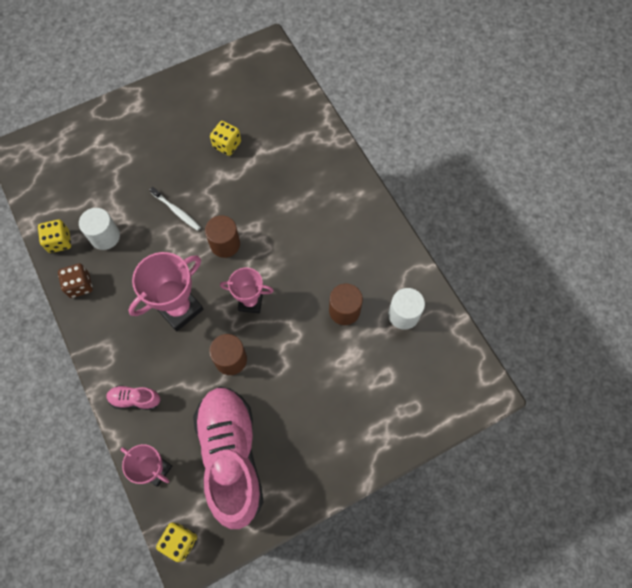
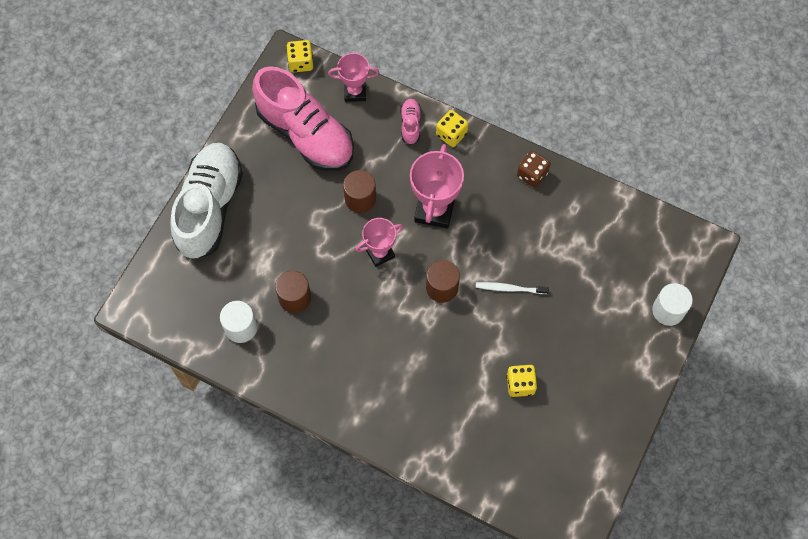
camera: 145 degrees right, 0 degrees up
(59, 241) = (584, 196): yellow dice -> yellow dice (451, 134)
(105, 236) = (550, 226): white cylinder -> white cylinder (668, 310)
(135, 399) = (410, 125): pink shoe -> pink shoe turned 60 degrees counterclockwise
(365, 441) = (209, 207): none -> white shoe

